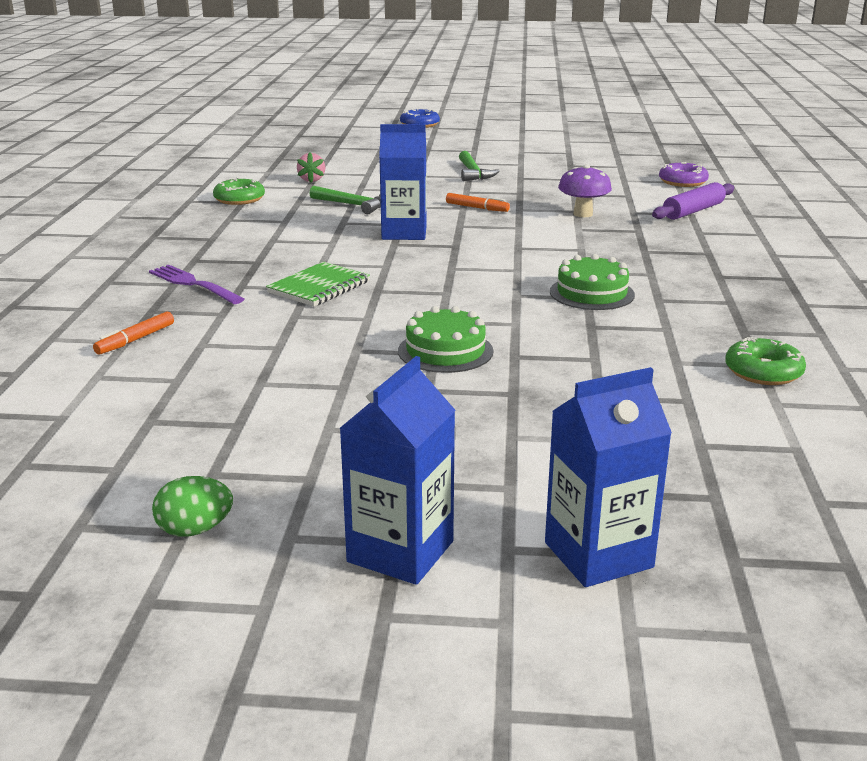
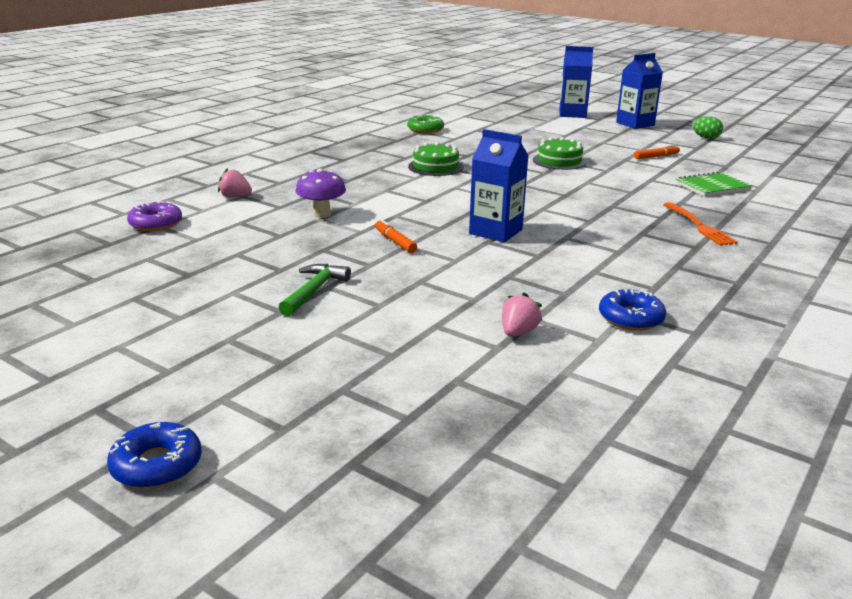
camera: 150 degrees left, 0 degrees up
(135, 340) = (740, 199): orange marker -> orange marker (656, 156)
(194, 284) = (698, 225): purple fork -> orange fork
(239, 199) = (630, 318): green donut -> blue donut
(319, 287) = (604, 204): green notebook -> green notebook (712, 187)
(353, 205) = (508, 275): green hammer -> none
(693, 211) = (235, 197): purple rolling pin -> pink strawberry

